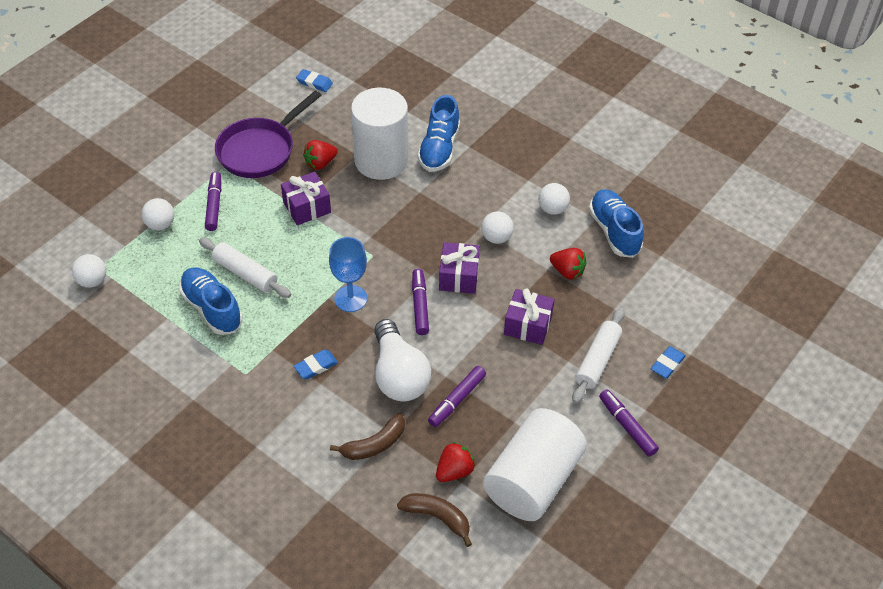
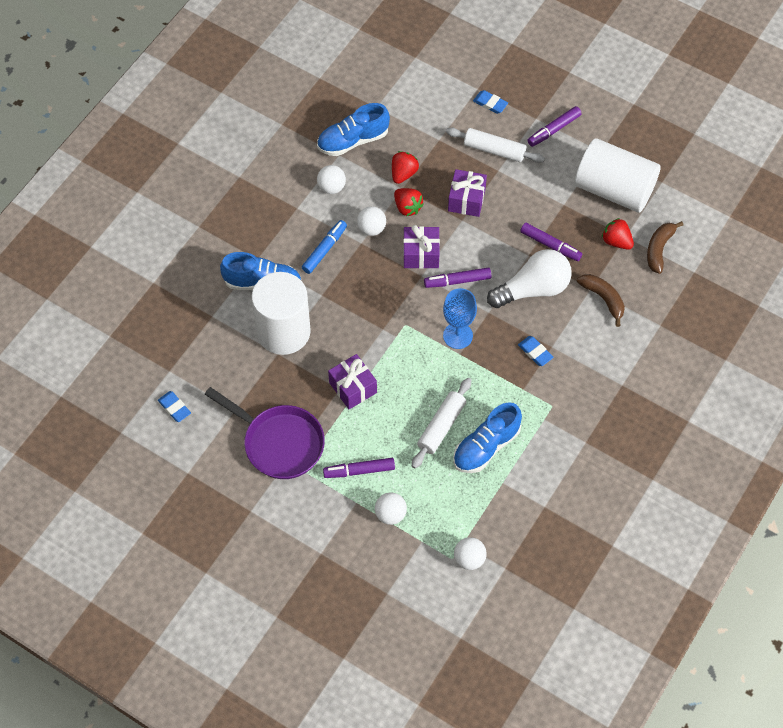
camera: 95 degrees left, 10 degrees up
(314, 83) = (174, 408): blue eraser -> blue eraser turned 60 degrees counterclockwise
(320, 163) = (292, 385): red strawberry -> red strawberry (407, 207)
(474, 198) = (324, 250): none -> blue marker

